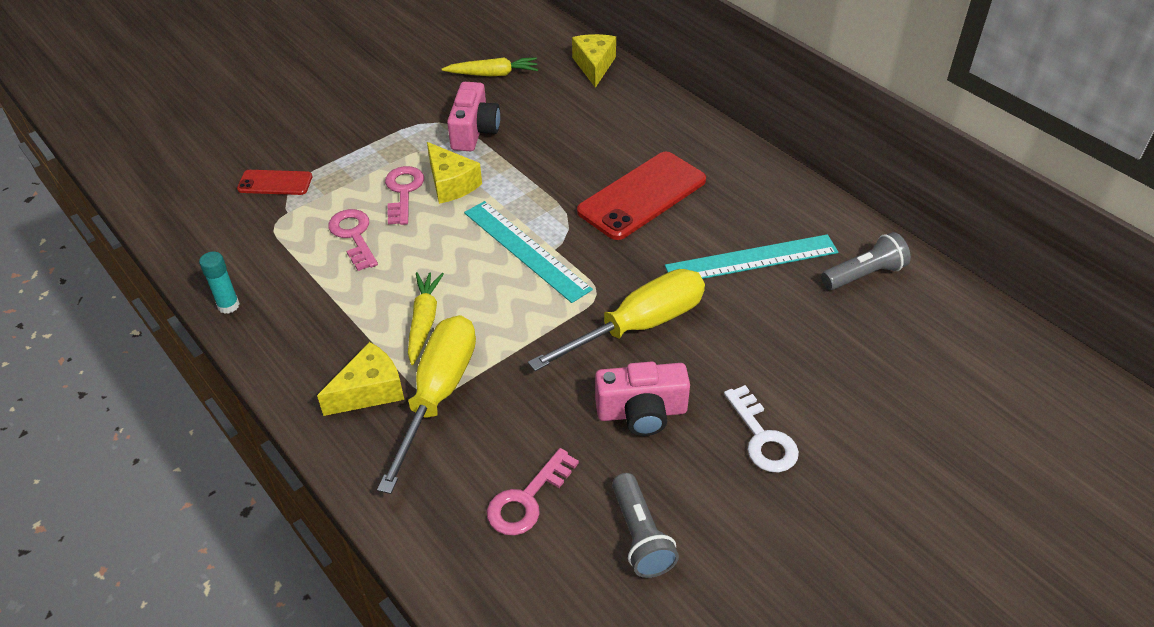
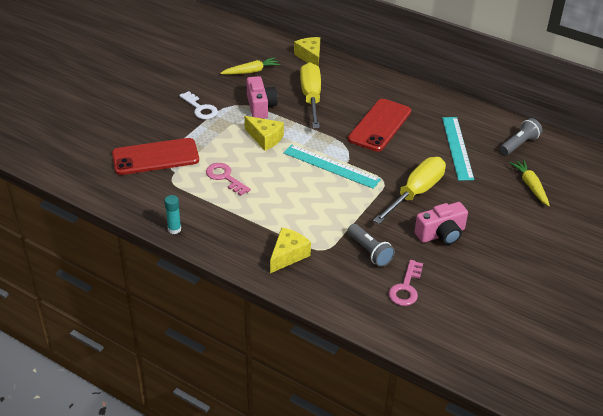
camera: 20 degrees left, 5 degrees down
(275, 183) = (155, 157): red phone -> red phone, size x1.86
(403, 192) = (239, 148): pink key -> none
(424, 321) = (296, 214): yellow carrot -> yellow carrot (530, 186)
(438, 393) = (327, 248): yellow screwdriver -> yellow screwdriver (311, 97)
(640, 536) = (472, 290): grey flashlight -> grey flashlight (369, 251)
(751, 259) = (457, 148): turquoise ruler -> turquoise ruler turned 60 degrees counterclockwise
(762, 437) = (508, 233): white key -> white key (200, 108)

